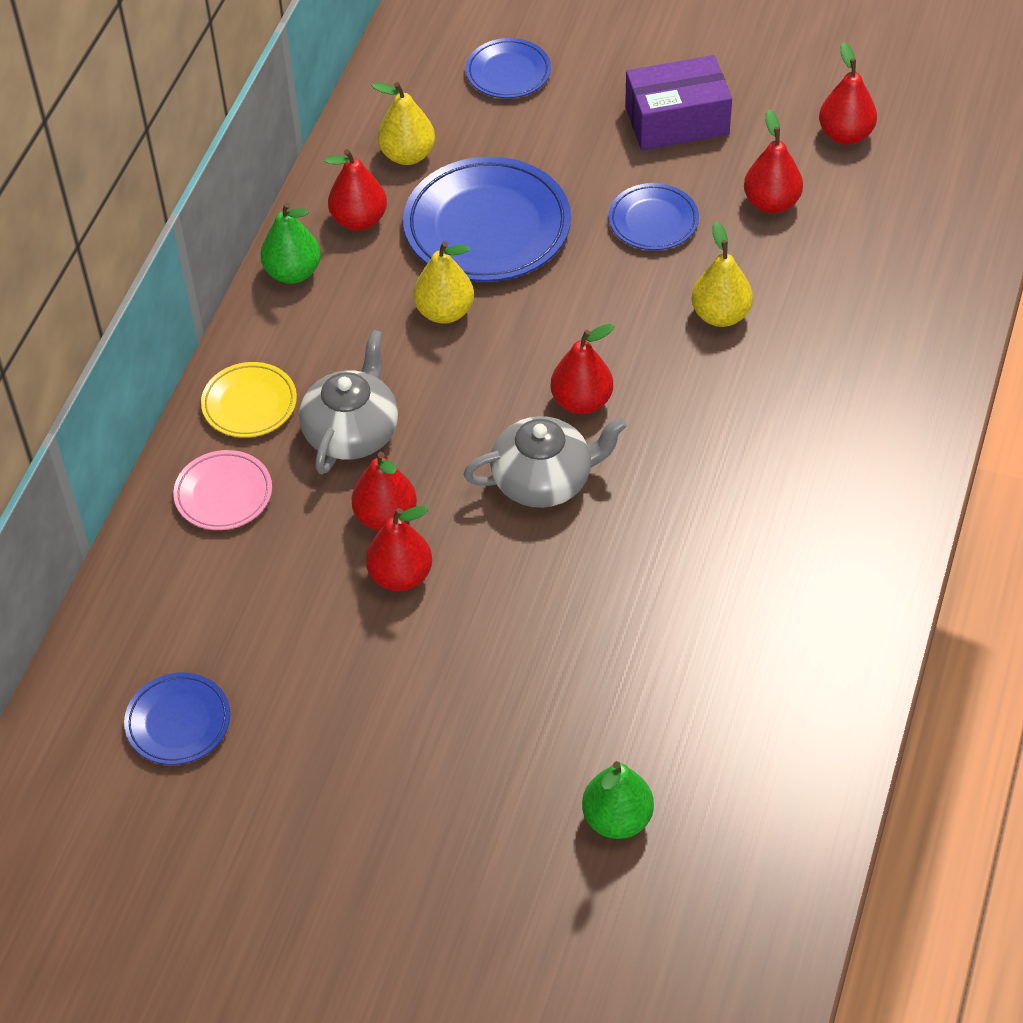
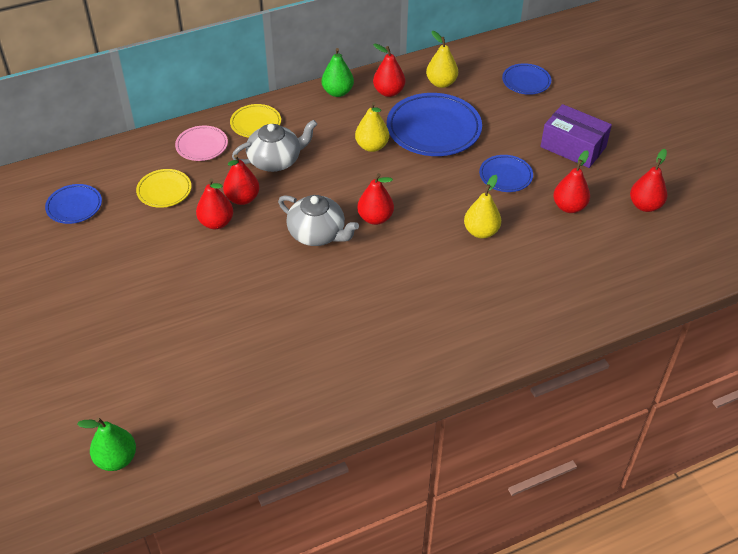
camera: 45 degrees right, 5 degrees down
(268, 595) = (164, 191): none -> yellow plate
(617, 819) = (156, 378): green pear -> green pear (116, 459)

